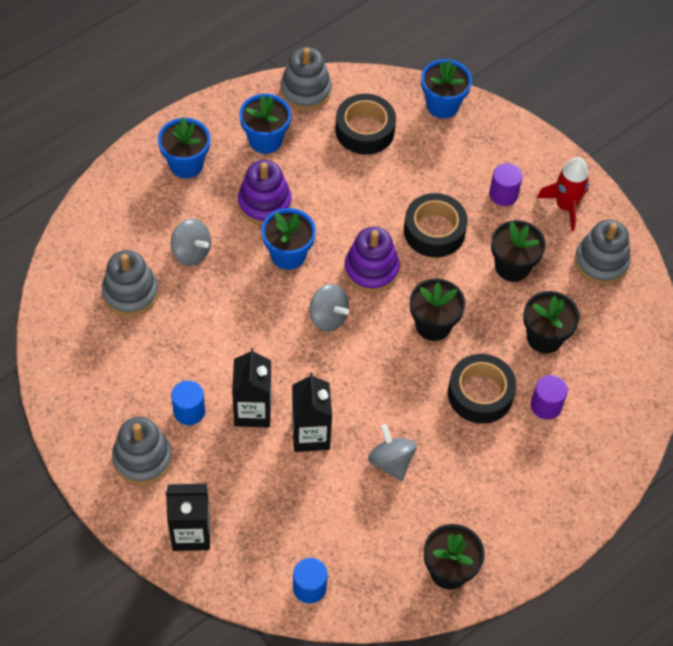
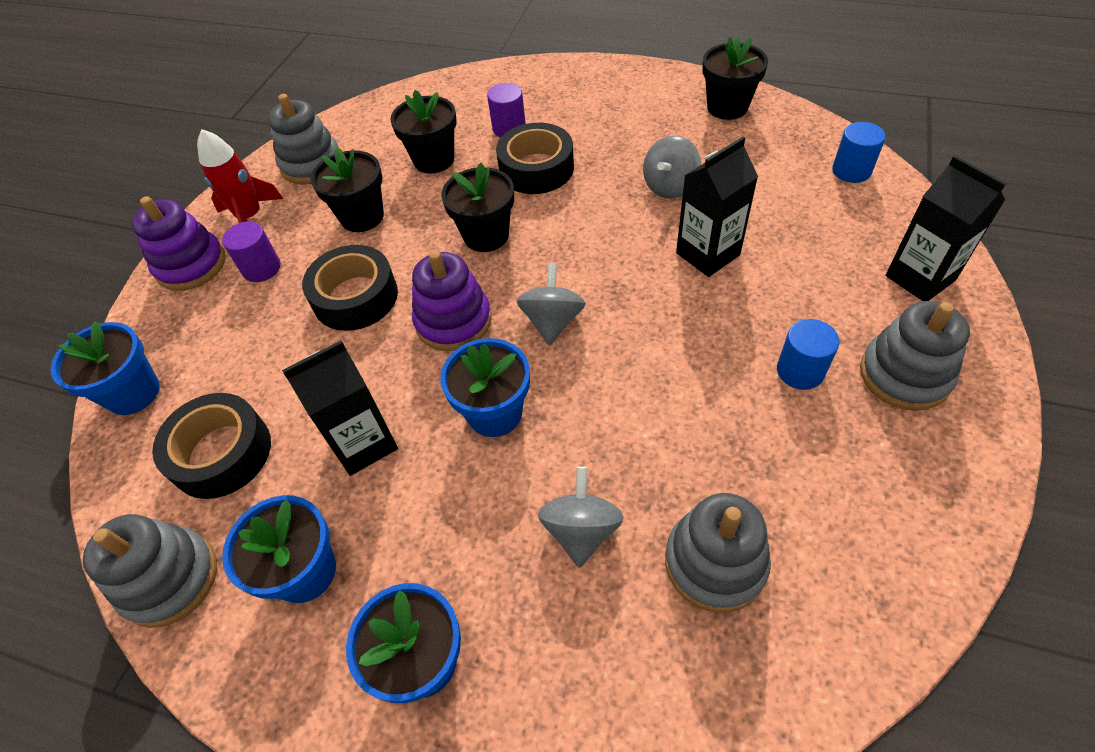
camera: 115 degrees left, 5 degrees down
(253, 411) = (734, 315): black carton -> black carton (364, 443)
(264, 203) = (429, 494): purple stacking toy -> purple stacking toy (191, 265)

